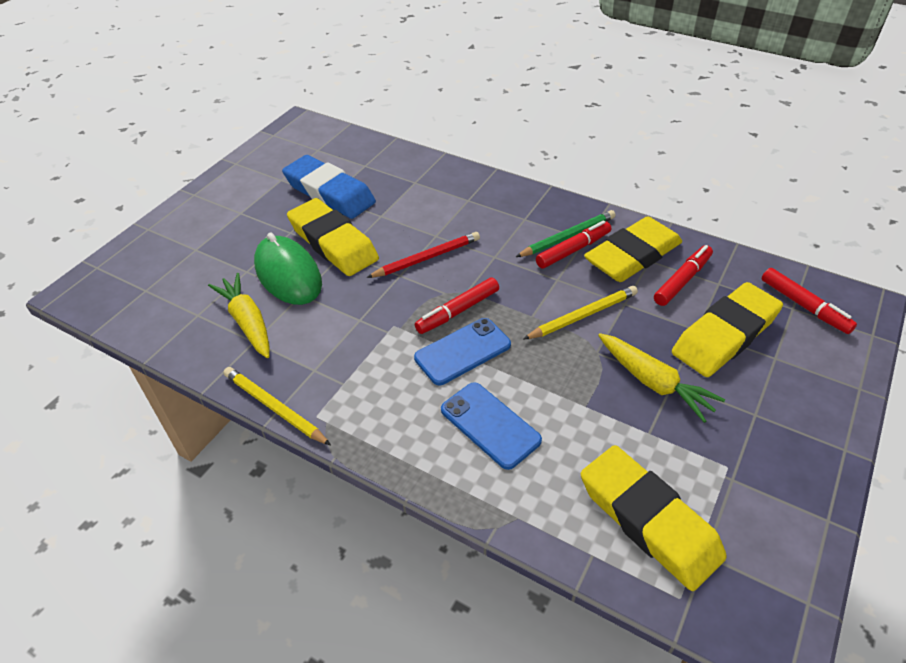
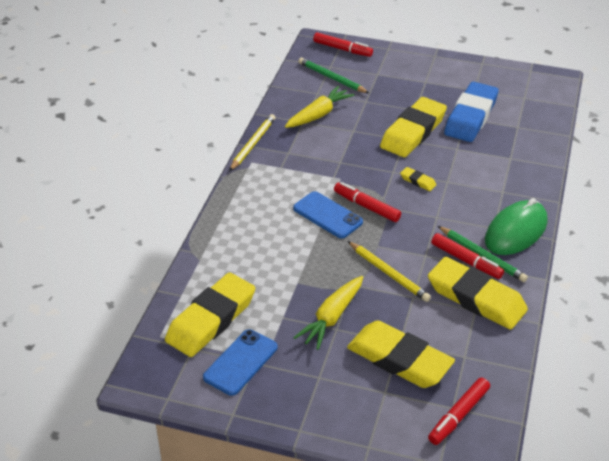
camera: 75 degrees right, 5 degrees down
(173, 293) = (332, 78): none -> green pencil
(288, 274) = (370, 120): green mouse -> green mouse (515, 231)
(427, 258) = (418, 181): red pencil -> yellow eraser
(490, 425) = (266, 238): blue phone -> blue phone (240, 362)
(682, 280) = (457, 332): red marker -> red marker (342, 49)

